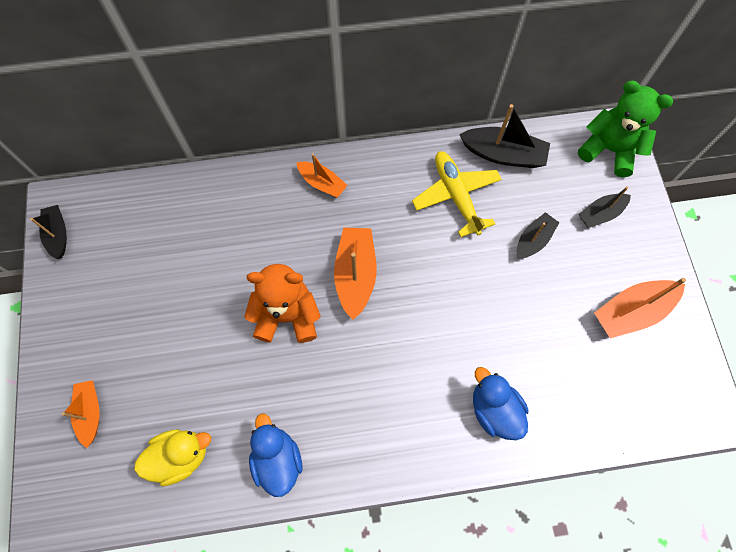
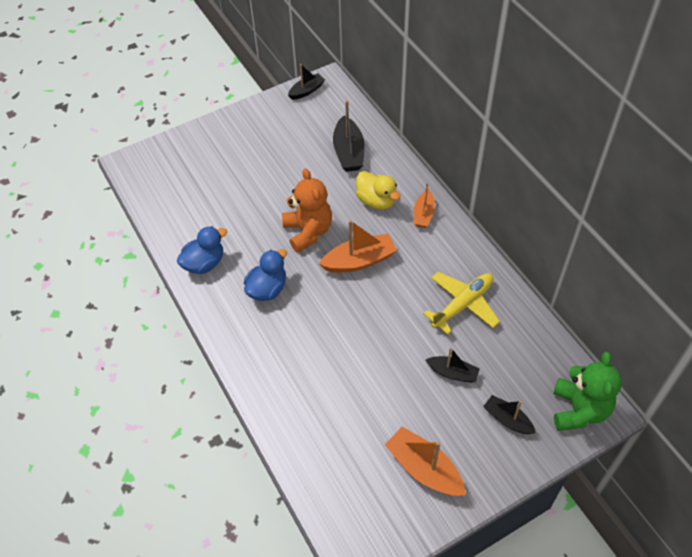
camera: 70 degrees right, 15 degrees down
(90, 412) = (197, 156): orange boat -> none
(180, 456) = (187, 211): yellow duck -> yellow duck (376, 201)
(494, 410) = (292, 386): blue duck -> blue duck (267, 289)
(503, 154) = (522, 327): black boat -> black boat (349, 152)

